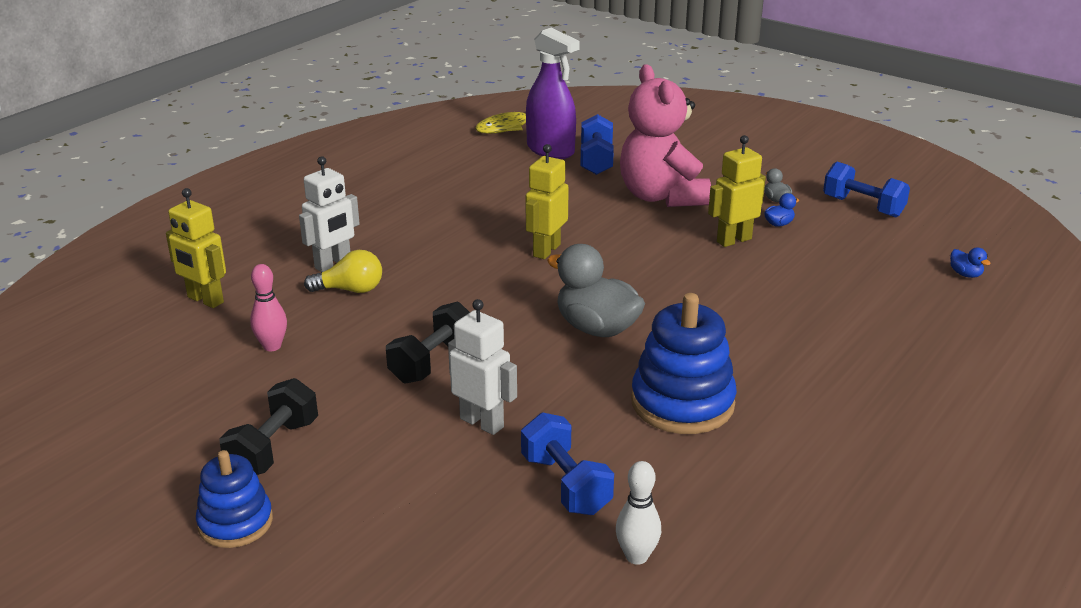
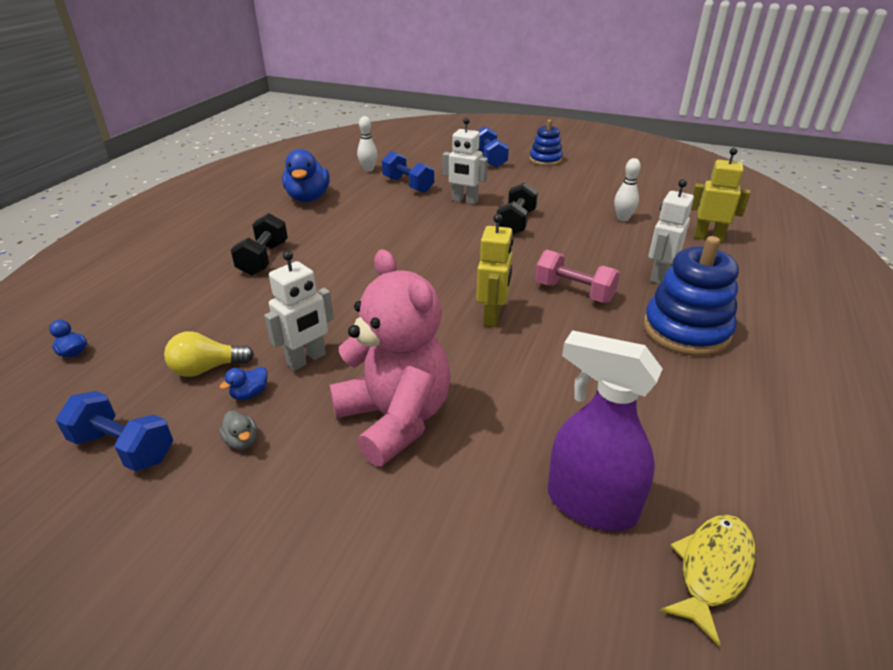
camera: 165 degrees right, 5 degrees up
(272, 346) = (623, 218): pink bowling pin -> white bowling pin
(273, 448) = (560, 180): black dumbbell -> black dumbbell (263, 259)
(350, 290) = (619, 258): yellow light bulb -> yellow light bulb (207, 369)
(443, 261) = (574, 292): none -> pink dumbbell
(596, 160) = (508, 488): blue dumbbell -> blue dumbbell (490, 159)
(596, 328) = (419, 256): grey duck -> none
(682, 403) = (352, 222): blue stacking toy -> blue stacking toy (686, 330)
(733, 240) = (307, 359): yellow robot -> white robot
(761, 476) = (308, 198): none -> blue duck

